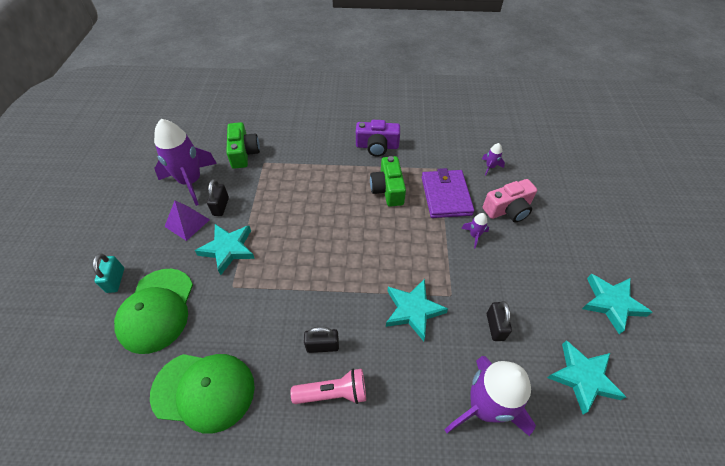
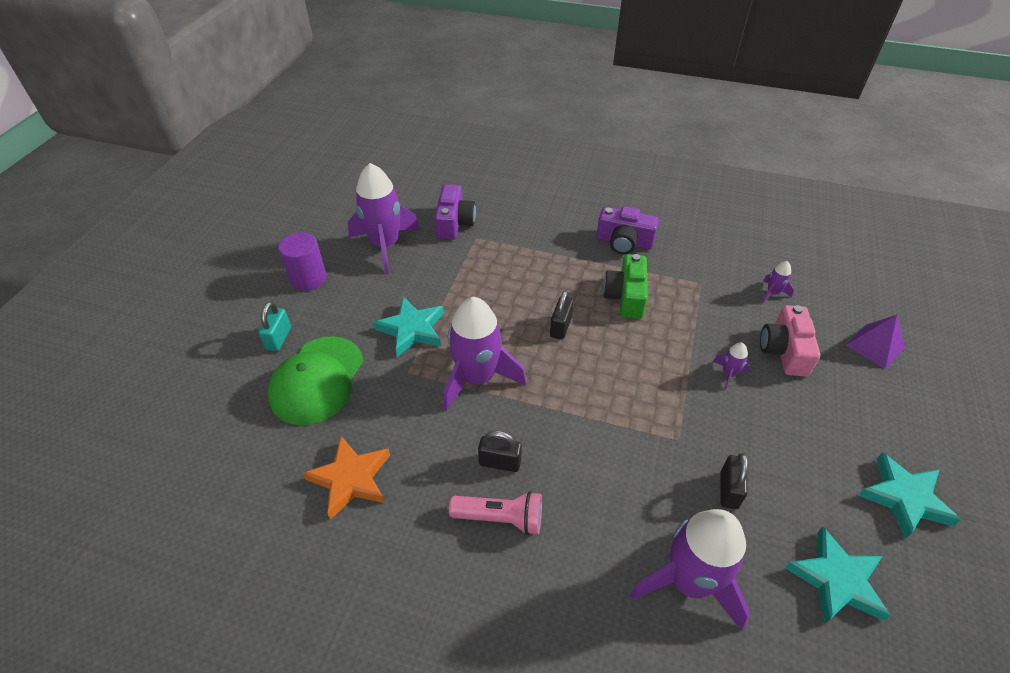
camera: 15 degrees right, 5 degrees down
(131, 222) = (308, 278): none -> purple cylinder
(187, 223) = (371, 291): purple pyramid -> purple pyramid (875, 346)
(204, 390) = (351, 479): green cap -> orange star
(221, 206) = (414, 280): black padlock -> black padlock (560, 327)
(243, 153) = (454, 223): green camera -> purple camera
(289, 279) = (477, 378): none -> purple rocket
(413, 310) = (624, 447): turquoise star -> none
(446, 196) = (701, 318): purple wallet -> none
(508, 209) = (784, 350): pink camera -> pink camera turned 105 degrees clockwise

